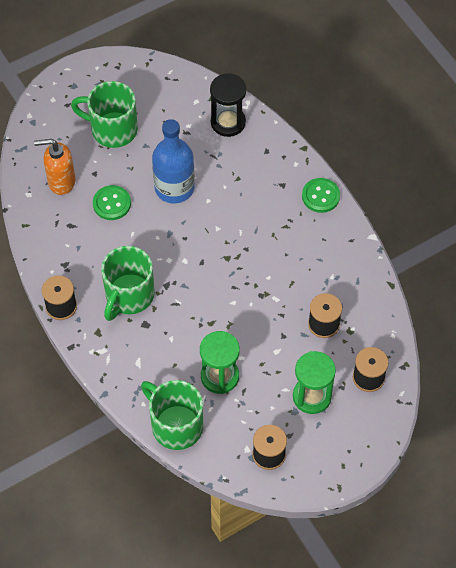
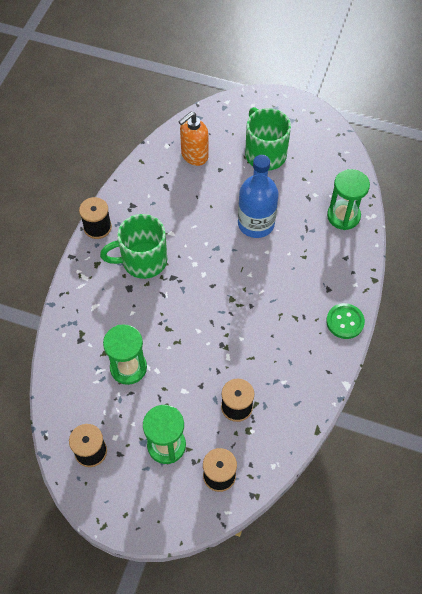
camera: 50 degrees right, 0 degrees up
(61, 181) = (194, 156): orange soap dispenser -> orange soap dispenser turned 90 degrees counterclockwise
(112, 203) = (206, 196): green button -> none
(175, 425) = (63, 368): green mug -> none
(228, 122) = (343, 216): black hourglass -> green hourglass

